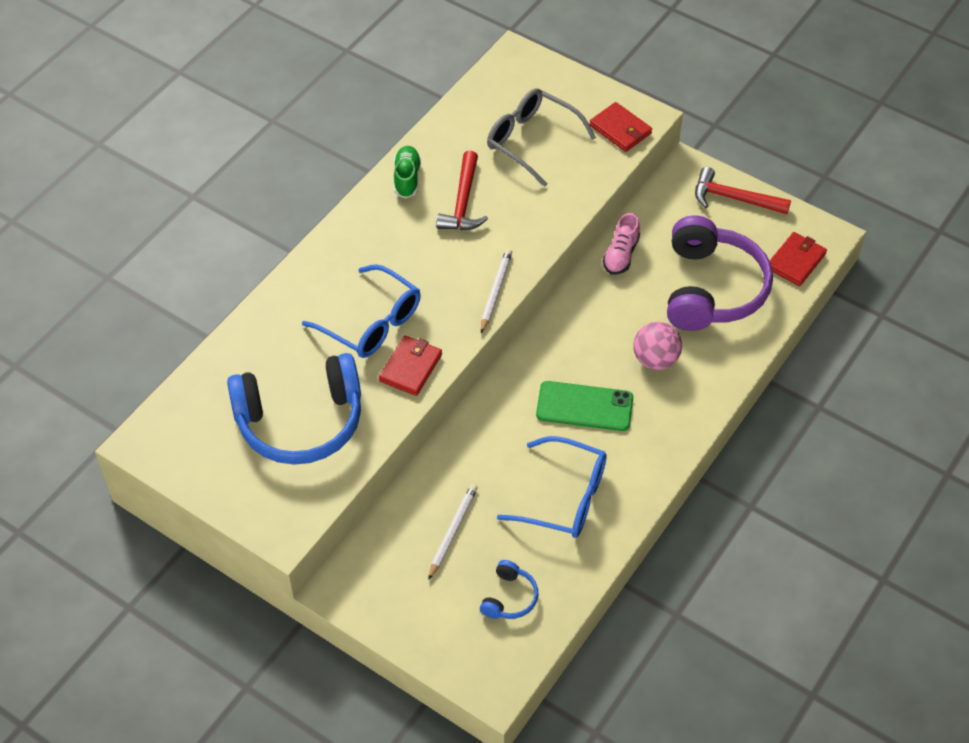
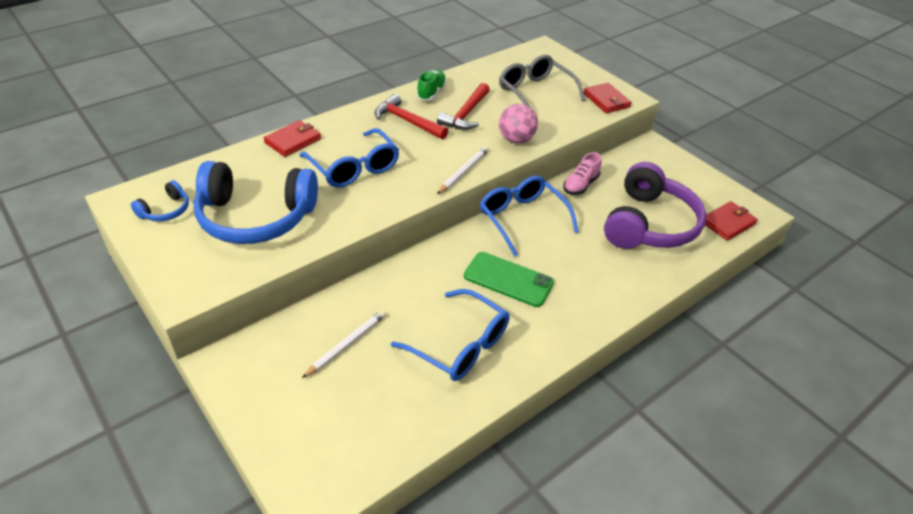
camera: 15 degrees right, 10 degrees down
(411, 368) = (367, 204): red wallet -> red wallet (293, 141)
(509, 597) = (369, 417): blue headphones -> blue headphones (166, 210)
(572, 323) = (522, 219): none -> blue glasses
(655, 360) = (583, 261): pink ball -> pink ball (516, 139)
(733, 198) = (685, 171): red hammer -> red hammer (407, 121)

